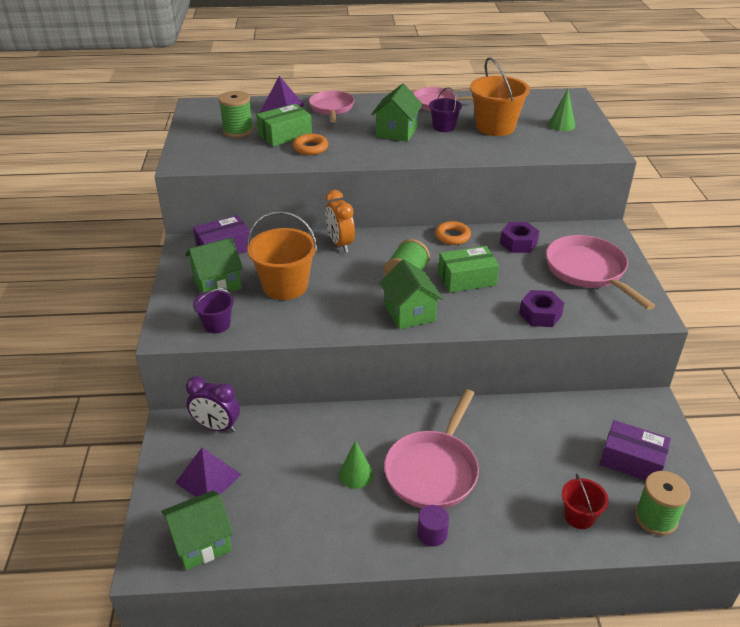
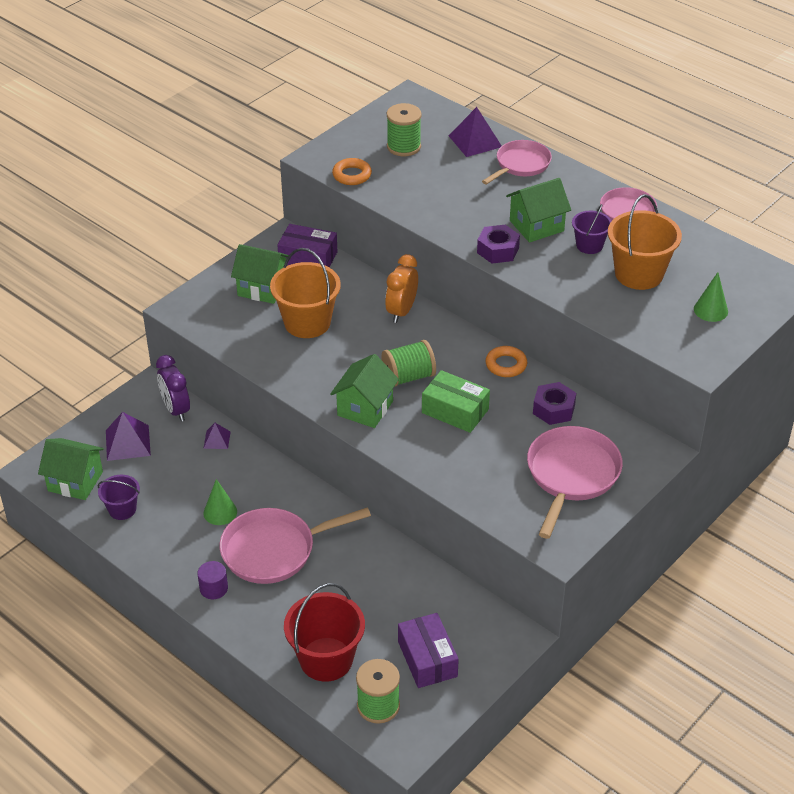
camera: 45 degrees right, 5 degrees up
(217, 324) = (219, 323): purple bucket -> purple bucket (122, 509)
(280, 425) = (217, 440): none -> purple pyramid
(285, 135) = (435, 173): green box -> none
(310, 148) = (436, 200): orange ring -> orange ring (352, 175)
(540, 314) = (464, 481): purple nut -> purple nut (498, 250)
(579, 516) = (326, 659): red bucket -> red bucket, size x1.78

